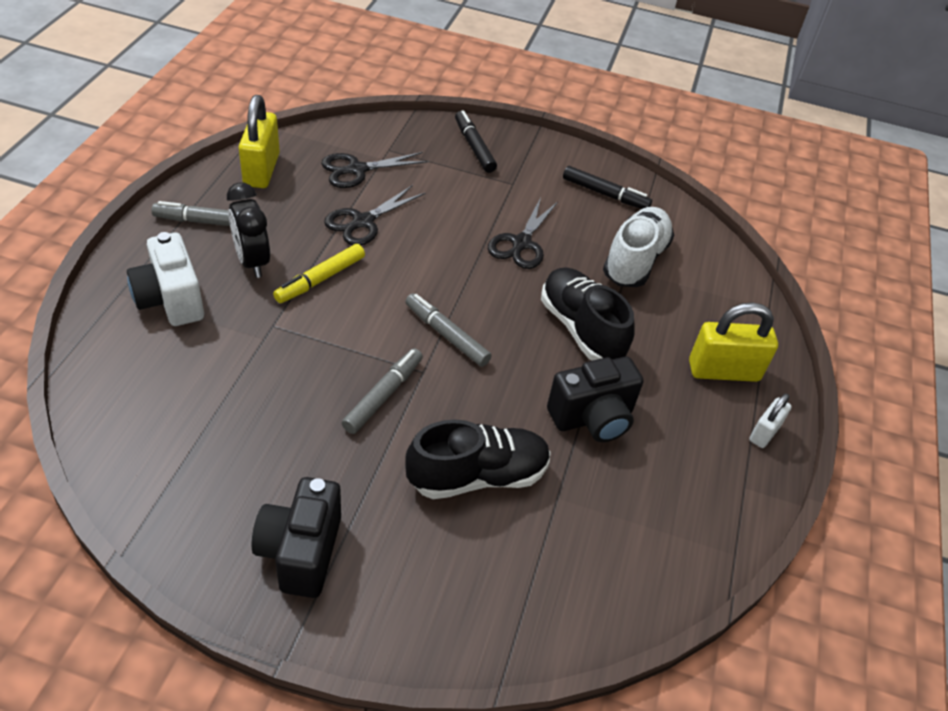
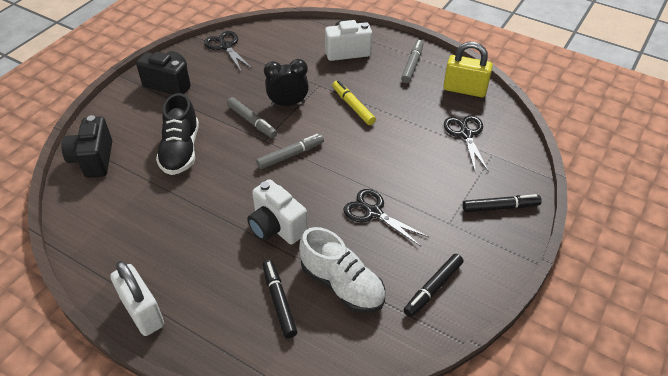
camera: 110 degrees right, 0 degrees up
(252, 261) = (373, 81): black clock -> black clock (288, 103)
(363, 222) = (406, 130): black scissors -> black scissors (225, 46)
(581, 329) = (276, 227): black shoe -> white camera
(592, 418) = (198, 212): black camera -> black camera (93, 160)
(683, 309) = (279, 302): none -> black marker
(723, 371) = (207, 307): yellow padlock -> none
(764, 433) = (143, 312): white padlock -> white padlock, size x1.77

